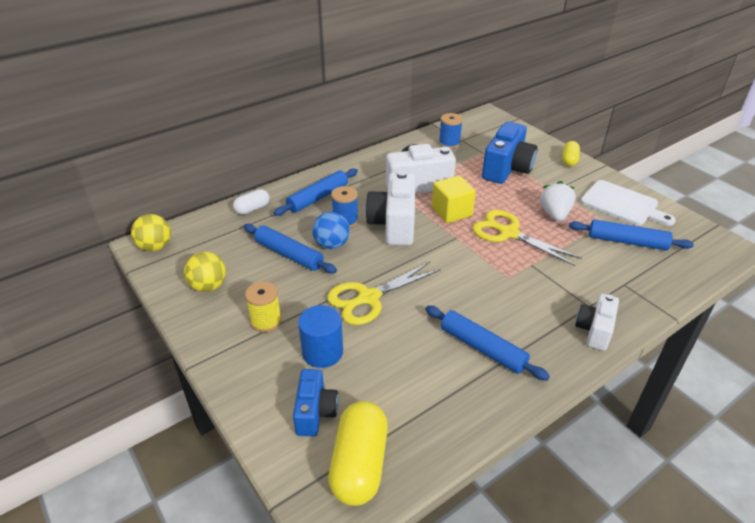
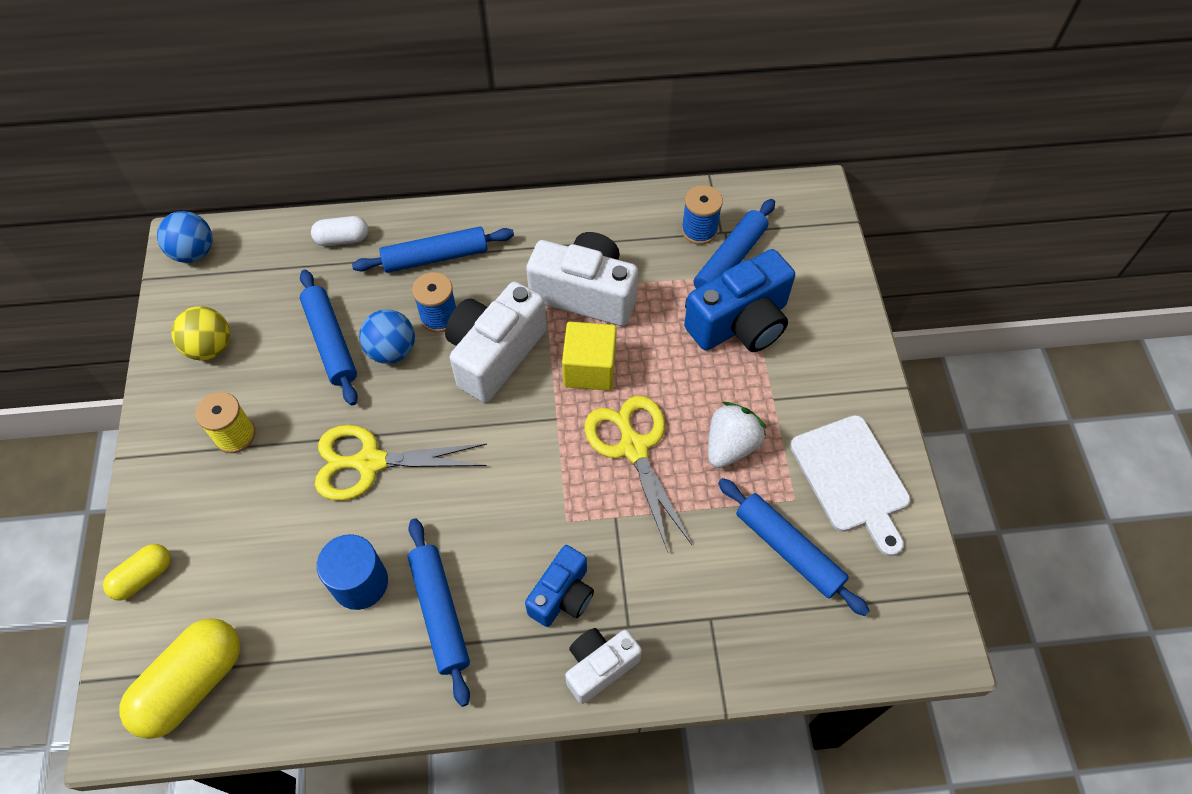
camera: 30 degrees right, 20 degrees up
(155, 247) = (194, 252): yellow ball -> blue ball
(315, 412) = (197, 592): blue camera -> blue camera (562, 595)
(322, 352) = (262, 514): blue cylinder -> blue cylinder (360, 583)
(476, 149) = (729, 260): none -> blue rolling pin
(569, 160) = (854, 350): yellow capsule -> yellow capsule (143, 577)

